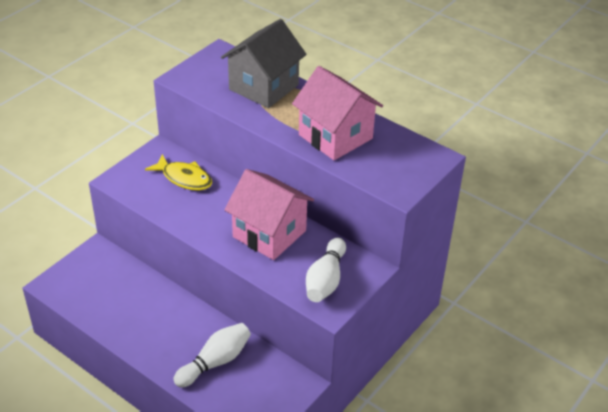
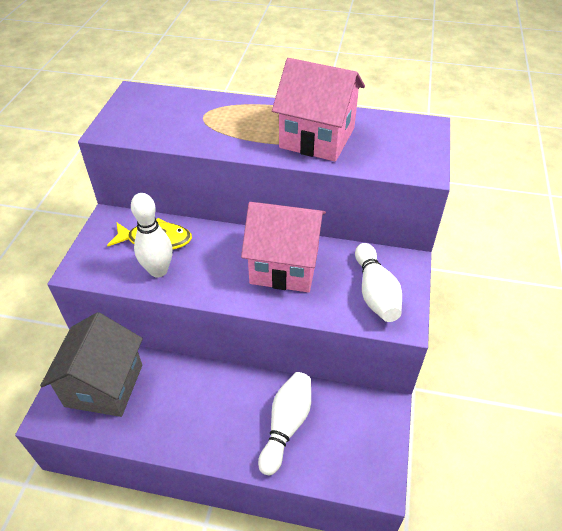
camera: 25 degrees left, 5 degrees up
(172, 202) = (158, 270): none -> white bowling pin
(263, 87) = (206, 113): grey house -> grey house (104, 385)

